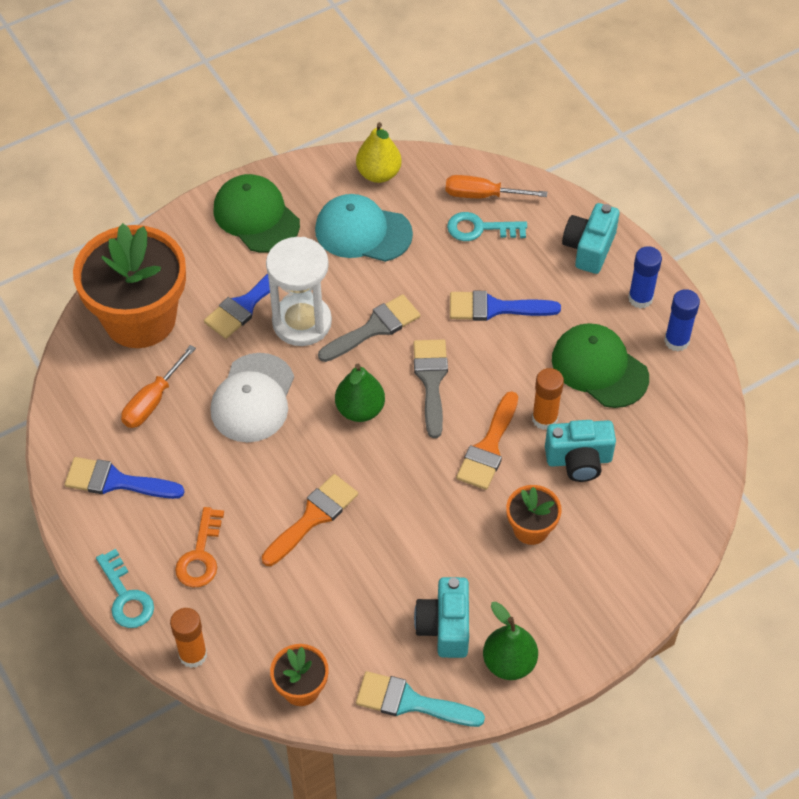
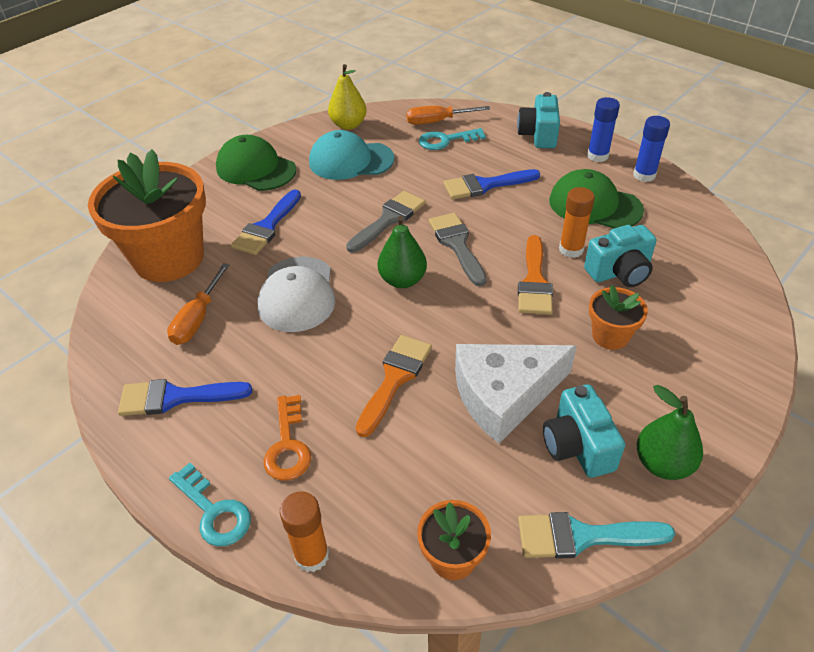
camera: 15 degrees left, 10 degrees down
(302, 322) = (322, 229): white hourglass -> none
(404, 561) = (504, 395): none -> white cheese

